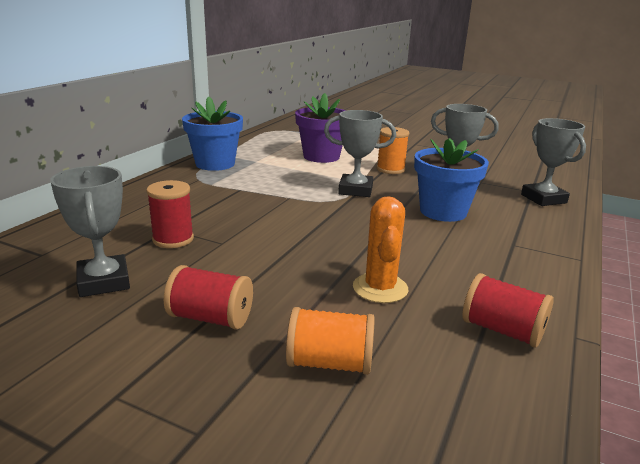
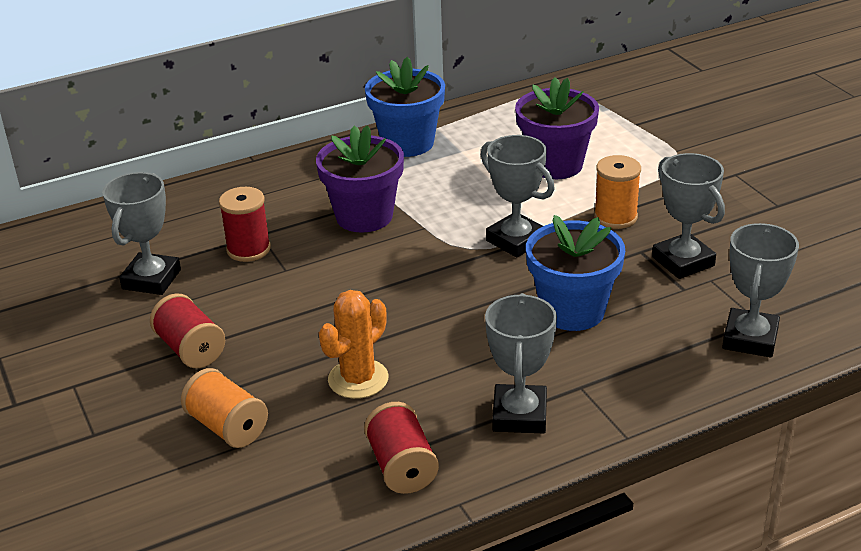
camera: 40 degrees right, 10 degrees up
(239, 201) = (364, 216): none -> purple flower pot
(511, 270) = (519, 415): none -> grey trophy

